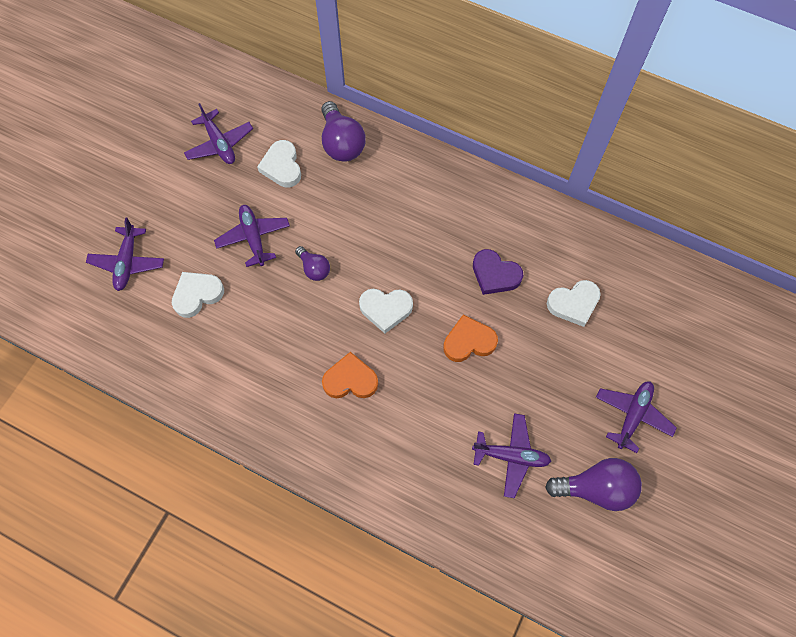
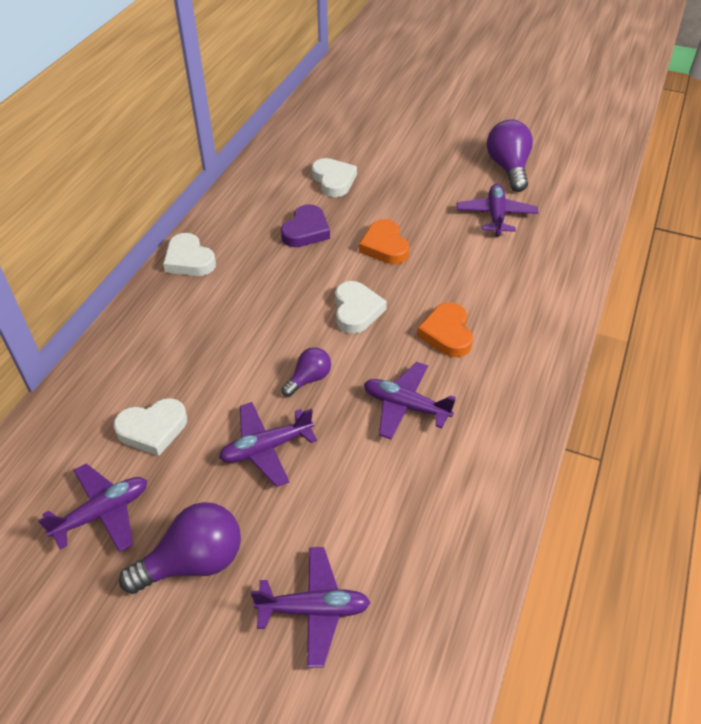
camera: 95 degrees left, 20 degrees down
(197, 295) = (359, 503): white heart -> white heart (189, 260)
(341, 143) = (122, 368): purple light bulb -> purple light bulb (194, 562)
(632, 415) = (437, 149): purple plane -> purple plane (405, 406)

